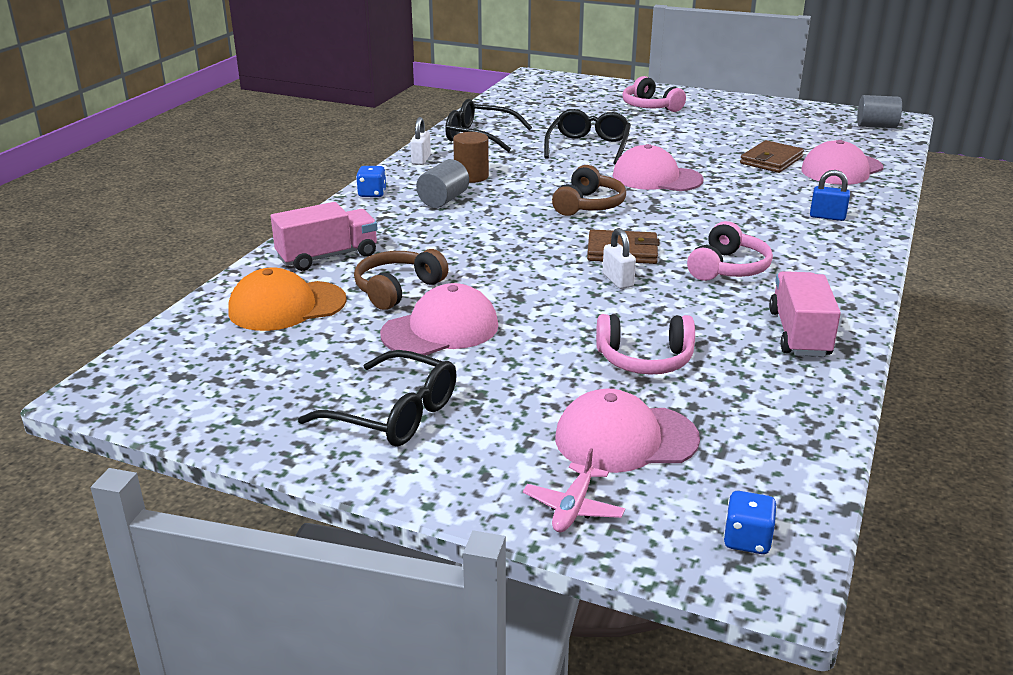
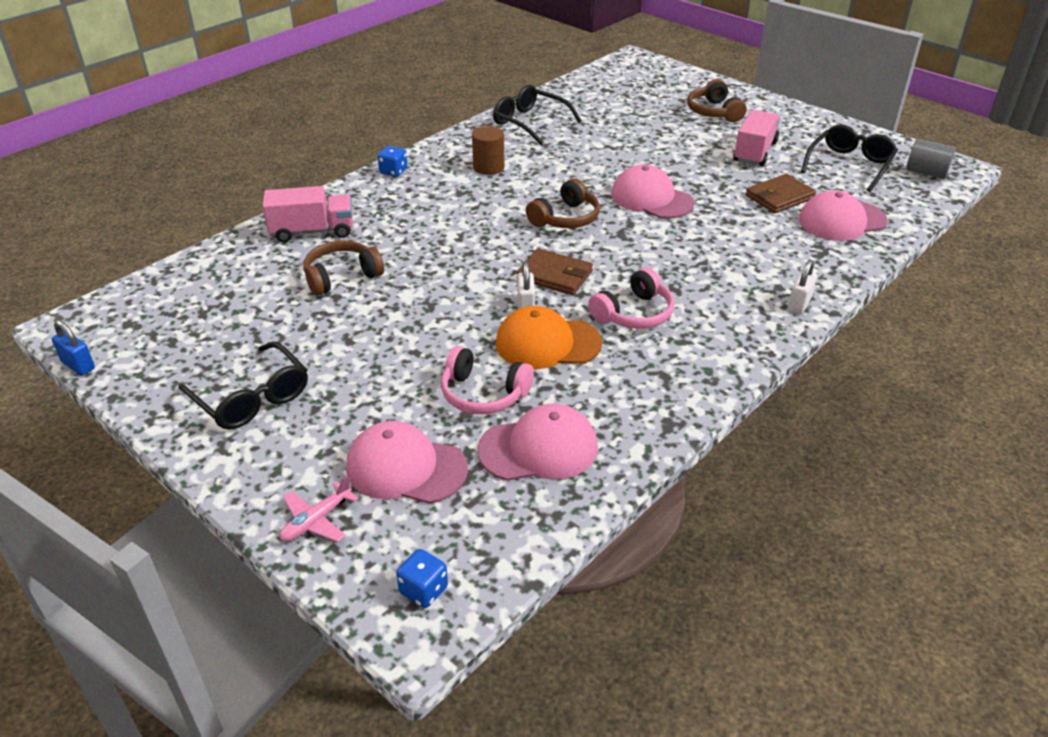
camera: 20 degrees right, 10 degrees up
(287, 306) = (248, 275): orange cap -> orange cap (547, 343)
(421, 160) = (460, 141): white padlock -> white padlock (799, 304)
(440, 329) = (345, 325): pink cap -> pink cap (539, 448)
(443, 200) = (446, 189): grey cylinder -> none
(588, 146) = (618, 150): black glasses -> black glasses (850, 165)
(650, 107) = (713, 112): pink headphones -> brown headphones
(799, 334) = (639, 399): pink truck -> pink truck (755, 152)
(827, 217) = (778, 274): blue padlock -> blue padlock (78, 365)

